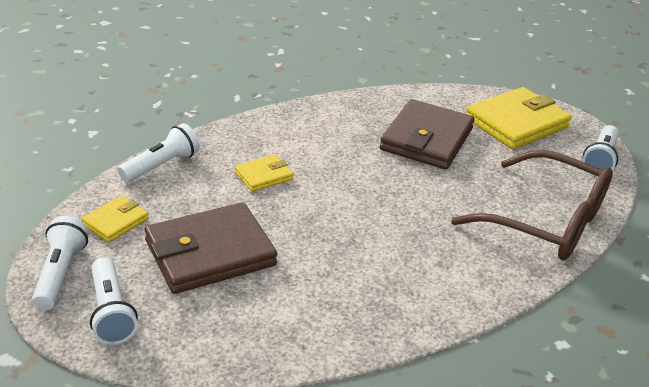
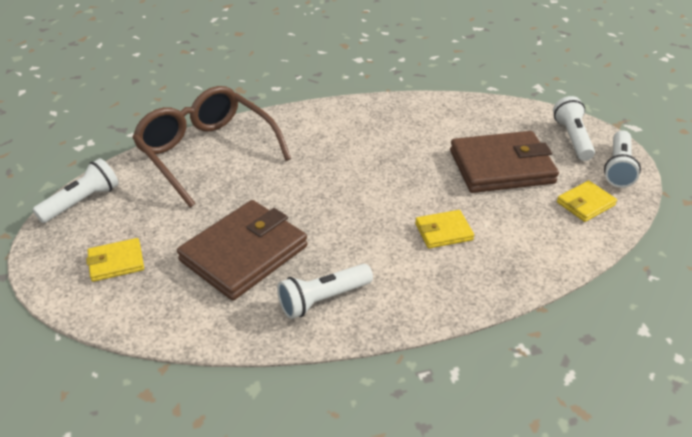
camera: 160 degrees left, 5 degrees up
(161, 165) = (551, 259): white flashlight -> white flashlight (323, 299)
(516, 123) = (116, 262): yellow wallet -> yellow wallet, size x0.49

